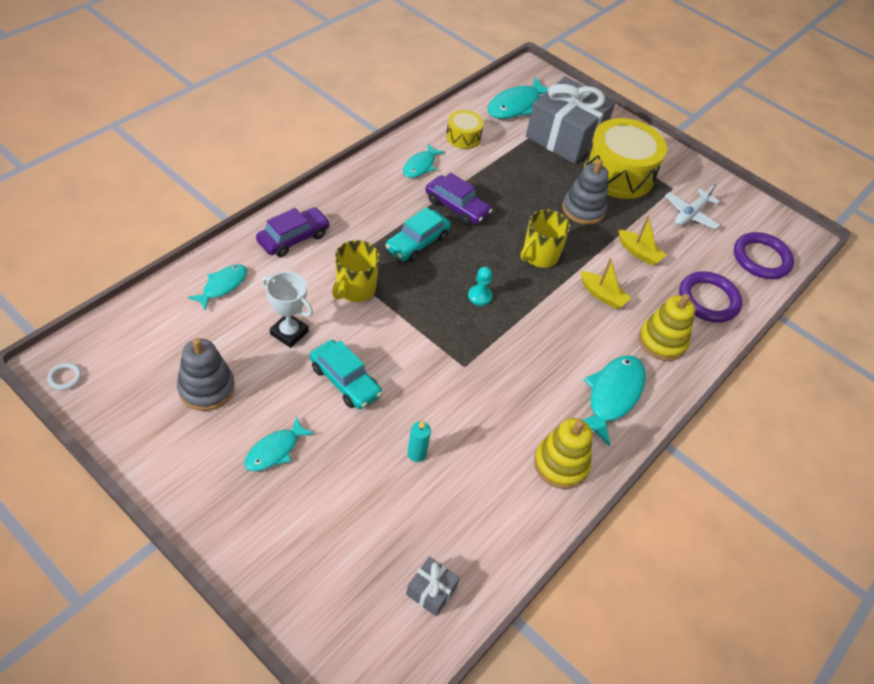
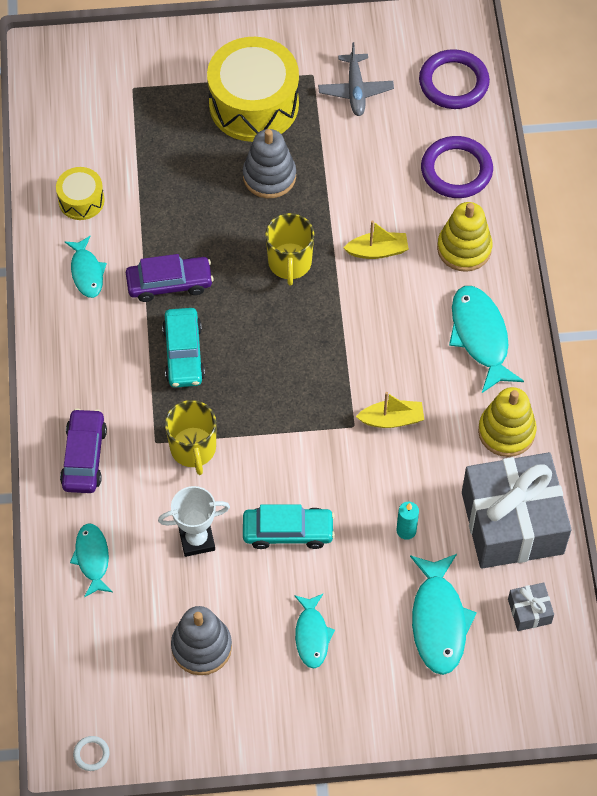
camera: 40 degrees left, 10 degrees up
(479, 296) = (291, 352): turquoise pawn -> none
(516, 105) = (81, 113): turquoise fish -> turquoise fish (438, 621)
(565, 136) = (163, 107): grey gift -> grey gift (512, 523)
(639, 253) = (359, 177): yellow boat -> yellow boat (392, 419)
(690, 214) = (355, 90): white plane -> grey plane

